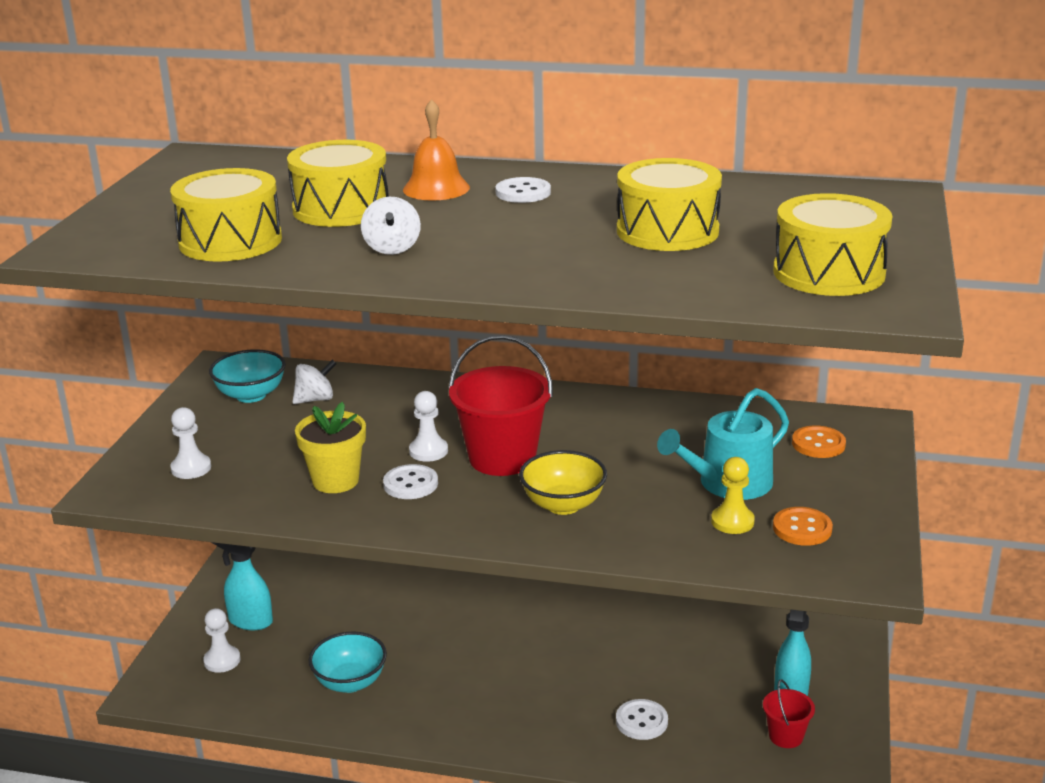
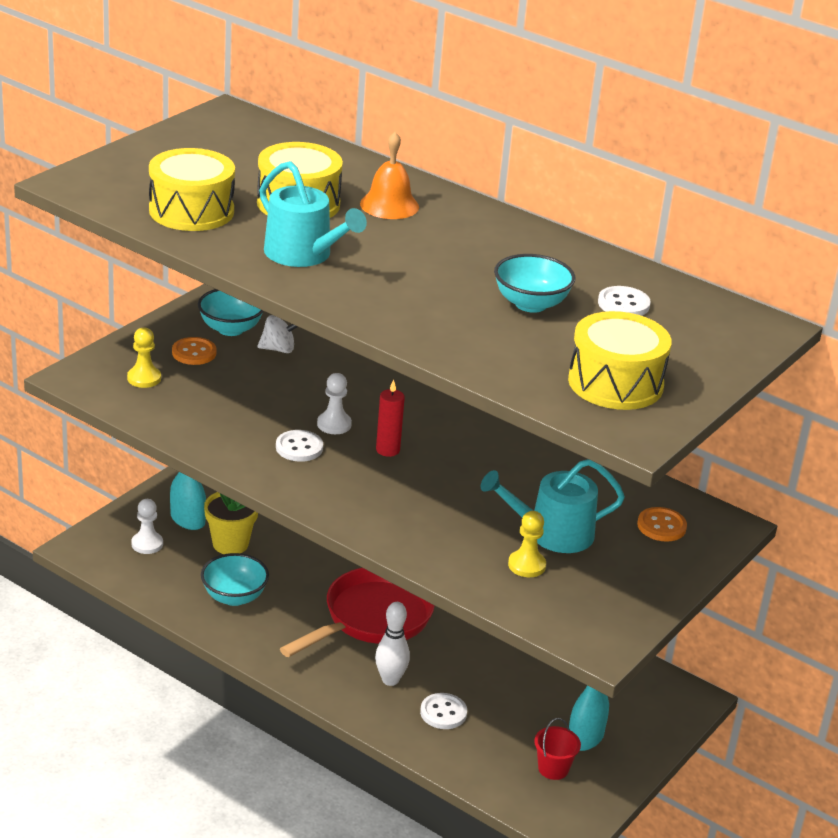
camera: 20 degrees right, 5 degrees up
(191, 468) = (144, 378): white pawn -> yellow pawn
(335, 481) = (244, 425): yellow flower pot -> yellow flower pot (230, 544)
(392, 248) = (303, 254): white spinning top -> turquoise watering can
(502, 458) = (387, 450): red bucket -> red candle
(505, 653) = (372, 618): none -> red pan
(523, 193) = (454, 230): white button -> white button (623, 304)
(563, 505) = (404, 505): yellow bowl -> none
(566, 708) = (390, 680): none -> white bowling pin
(667, 231) = (531, 304): yellow drum -> turquoise bowl
(802, 528) = (578, 590): orange button -> orange button (194, 353)

